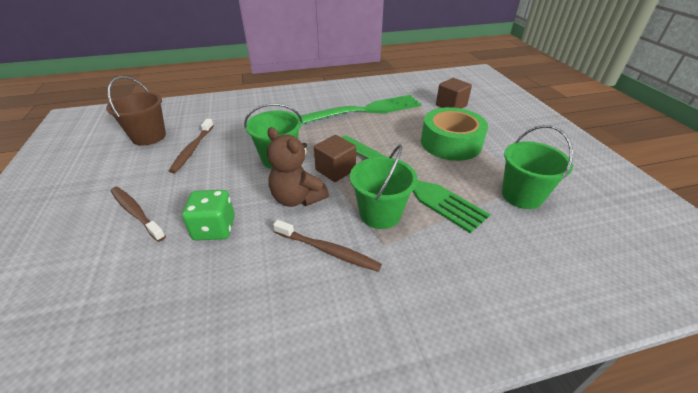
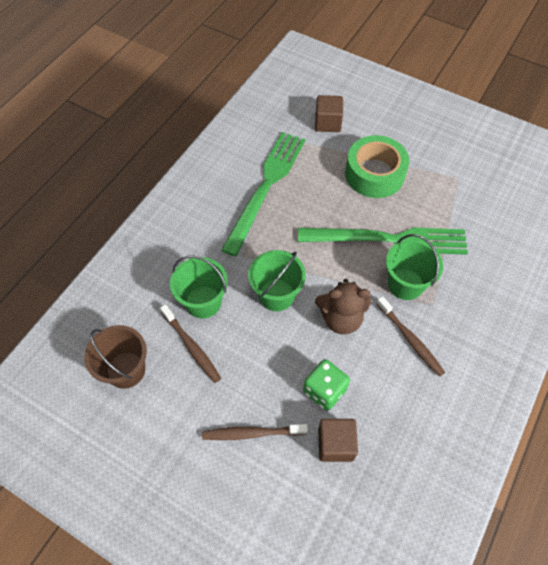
camera: 45 degrees left, 20 degrees up
(327, 250) = (410, 339): brown toothbrush -> brown toothbrush turned 75 degrees clockwise
(335, 170) = (331, 270): brown cube -> brown cube (335, 444)
(522, 195) = (464, 195): green bucket -> green bucket (203, 302)

